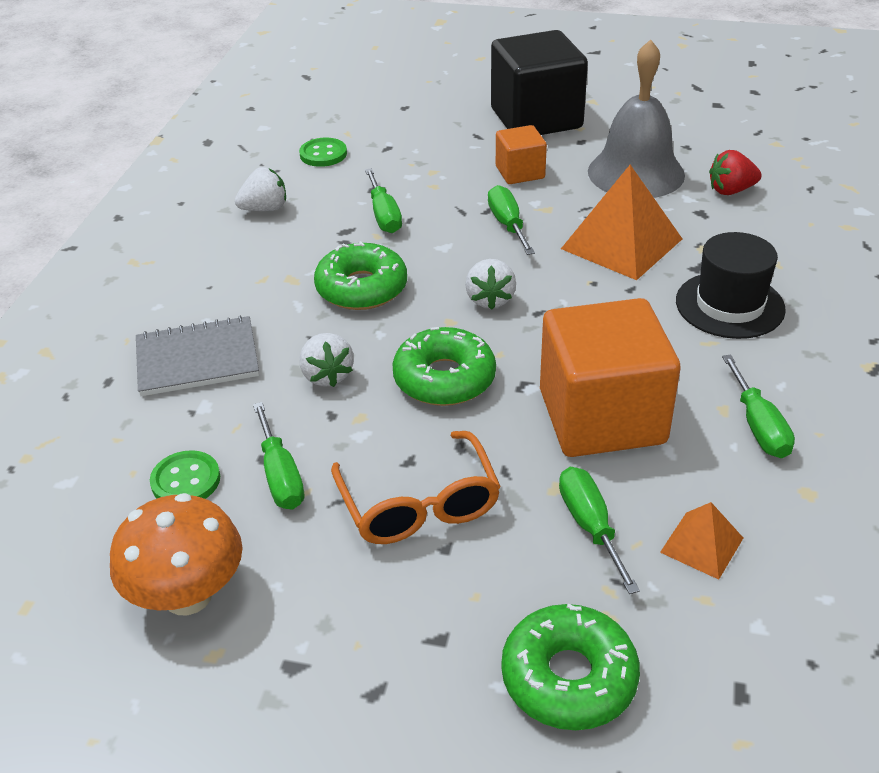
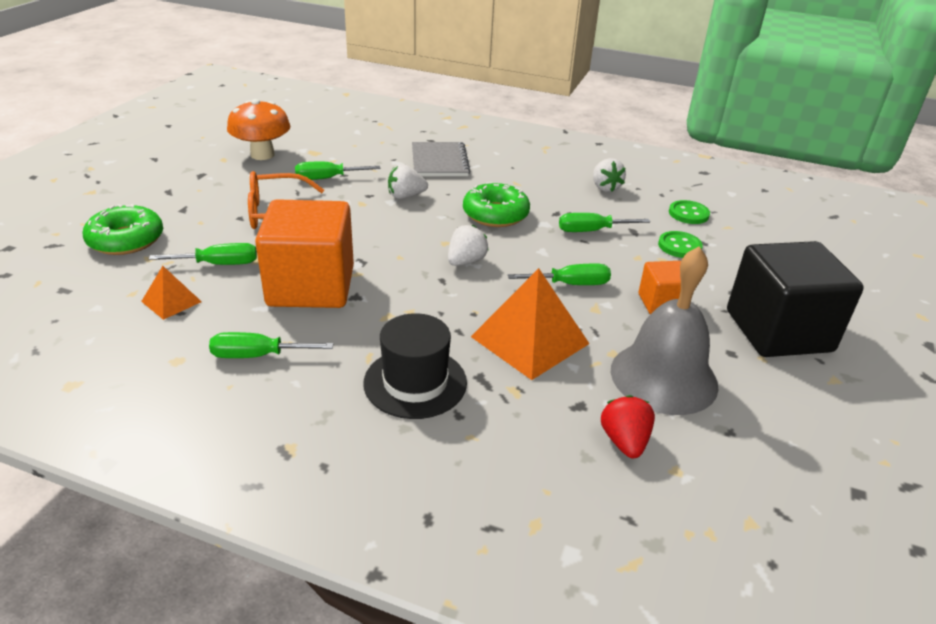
camera: 95 degrees right, 5 degrees down
(186, 480) = (339, 156): green button -> green button (679, 246)
(444, 378) = (383, 233): green donut -> none
(490, 299) = (466, 261): white strawberry -> white strawberry turned 120 degrees clockwise

